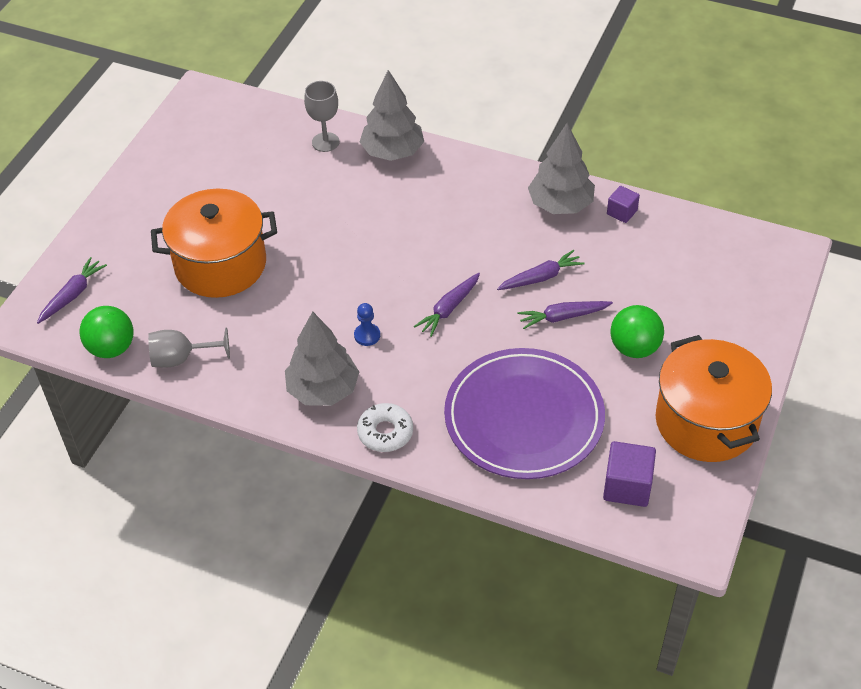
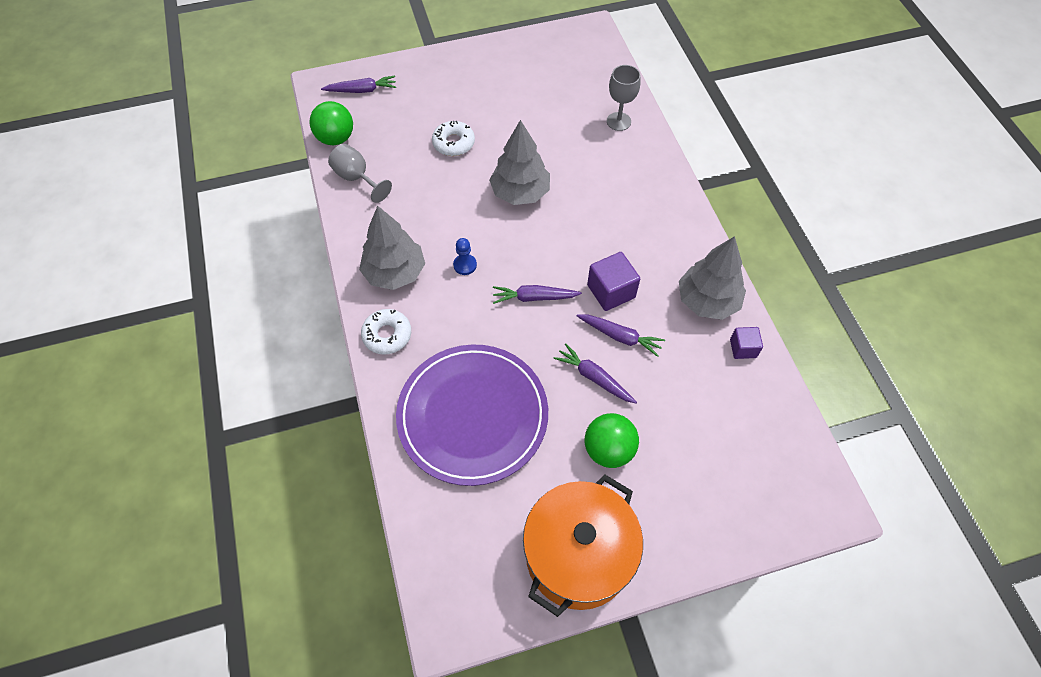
camera: 50 degrees right, 10 degrees up
(220, 265) = (453, 143): orange pot -> white donut
(392, 152) = (650, 164): grey tree -> grey tree (520, 193)
(627, 486) = (463, 535): purple cube -> purple cube (611, 291)

